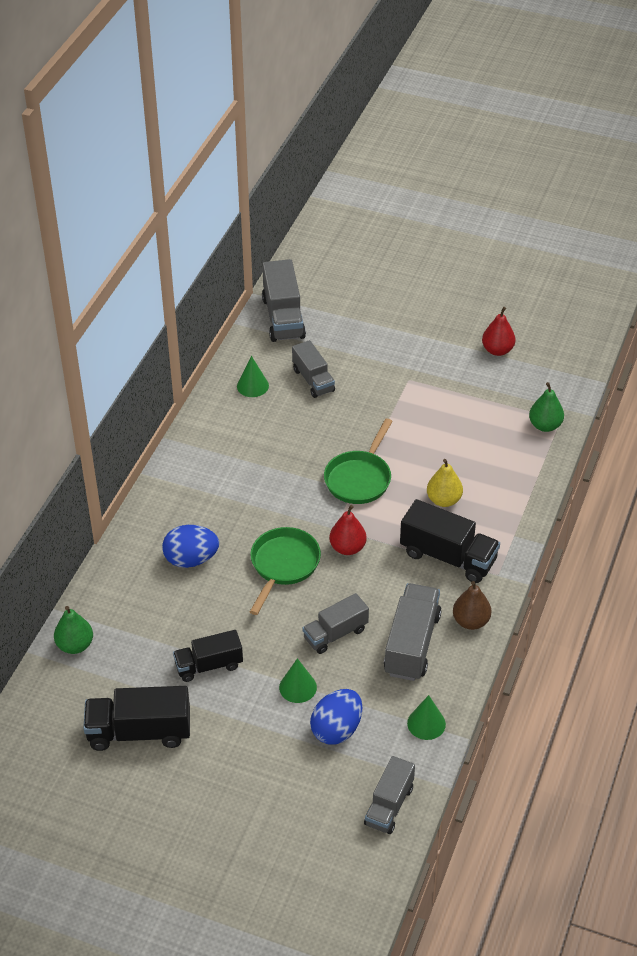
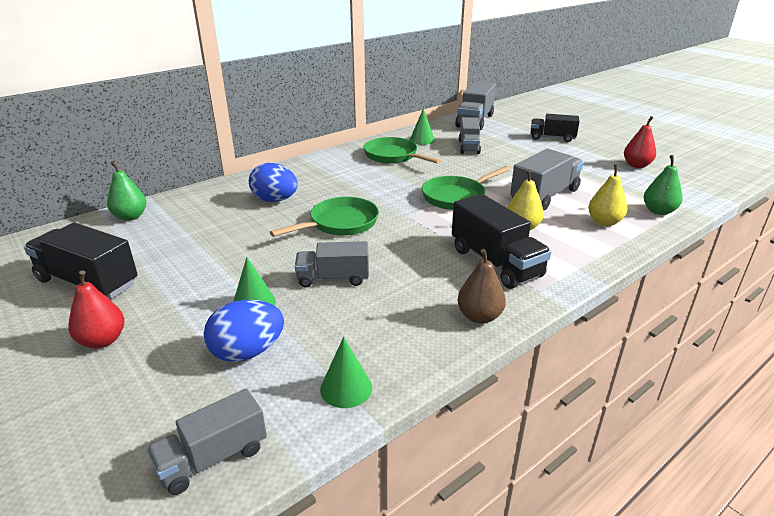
camera: 30 degrees right, 15 degrees down
(209, 665) = (202, 261): black truck -> black truck (552, 138)
(246, 432) = (393, 156): none -> green pan
(347, 548) = (405, 230): red pear -> red pear (102, 340)
(412, 644) = (399, 312): grey truck -> grey truck (544, 196)
(507, 462) = (604, 222): none -> yellow pear

